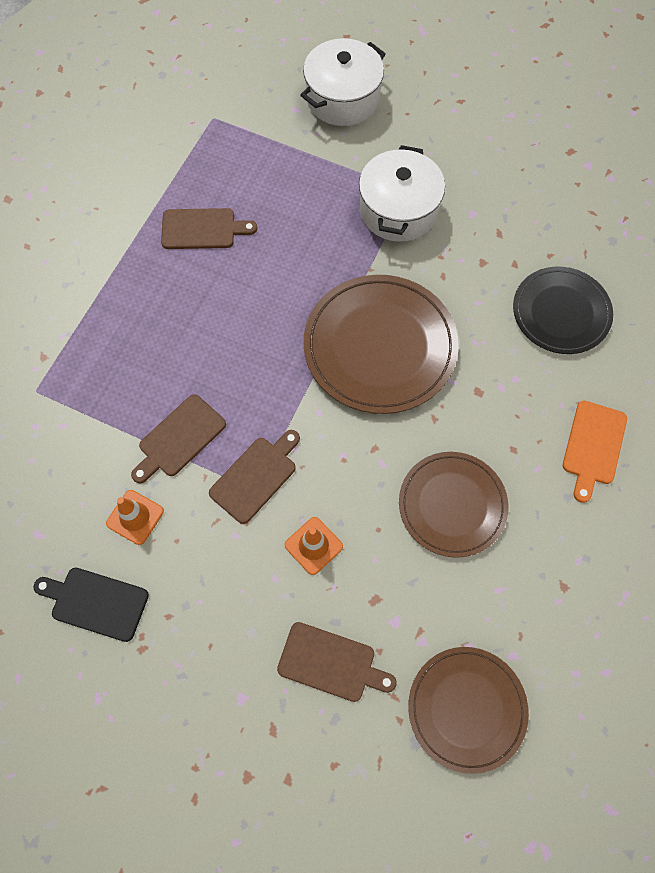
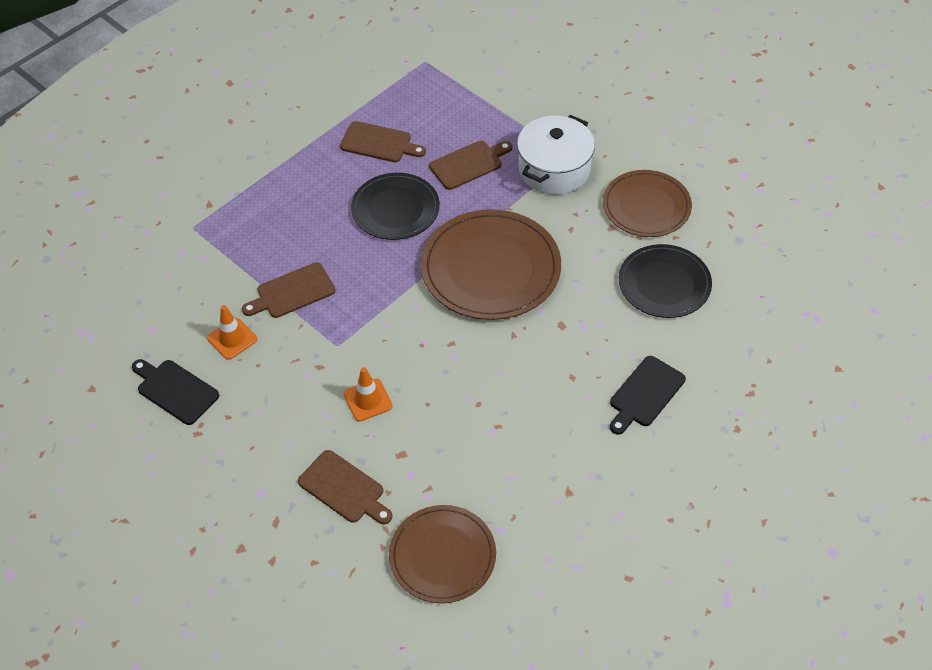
camera: 20 degrees right, 15 degrees down
(252, 304) = (395, 209): none -> black plate
(256, 477) = (342, 337): brown cutting board -> brown cutting board (468, 164)
(342, 98) = (544, 71): white pot -> none
(452, 505) = (499, 403): brown plate -> brown plate (646, 206)
(593, 446) = (645, 394): orange cutting board -> black cutting board

